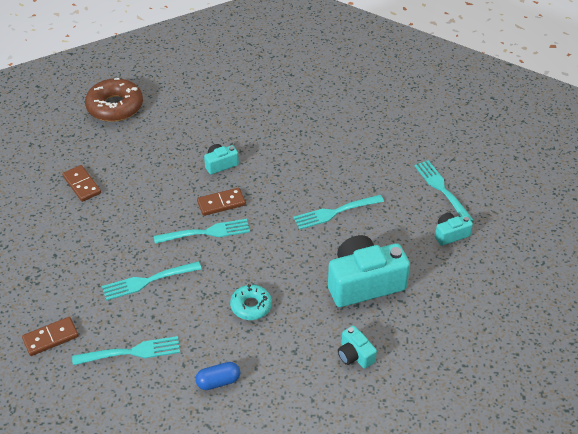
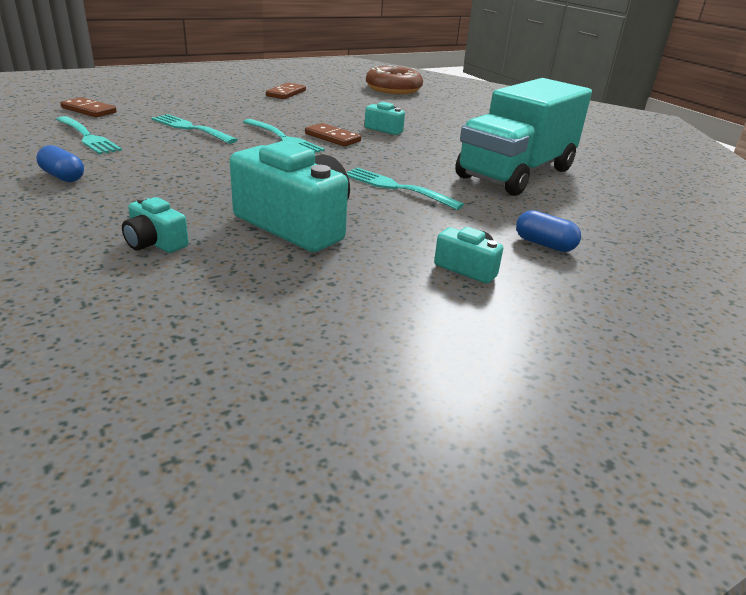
camera: 55 degrees right, 15 degrees down
(251, 306) = (195, 172): turquoise donut -> none
(344, 142) = (516, 173): none -> turquoise truck
(355, 355) = (155, 243): turquoise camera -> turquoise camera turned 75 degrees counterclockwise
(442, 189) = (544, 244): turquoise fork -> blue capsule

